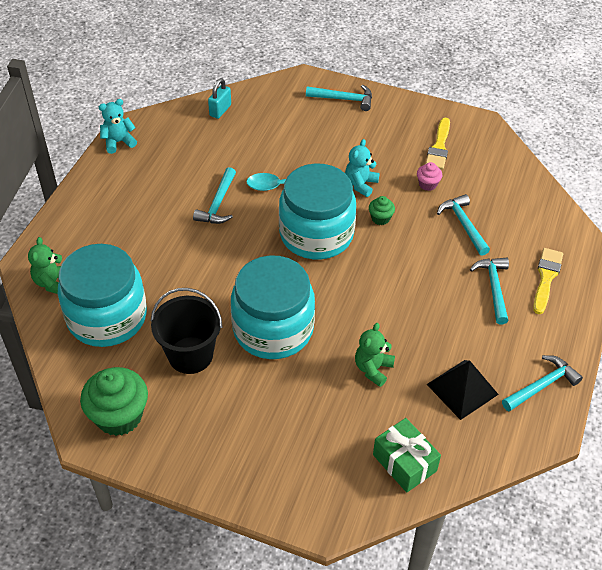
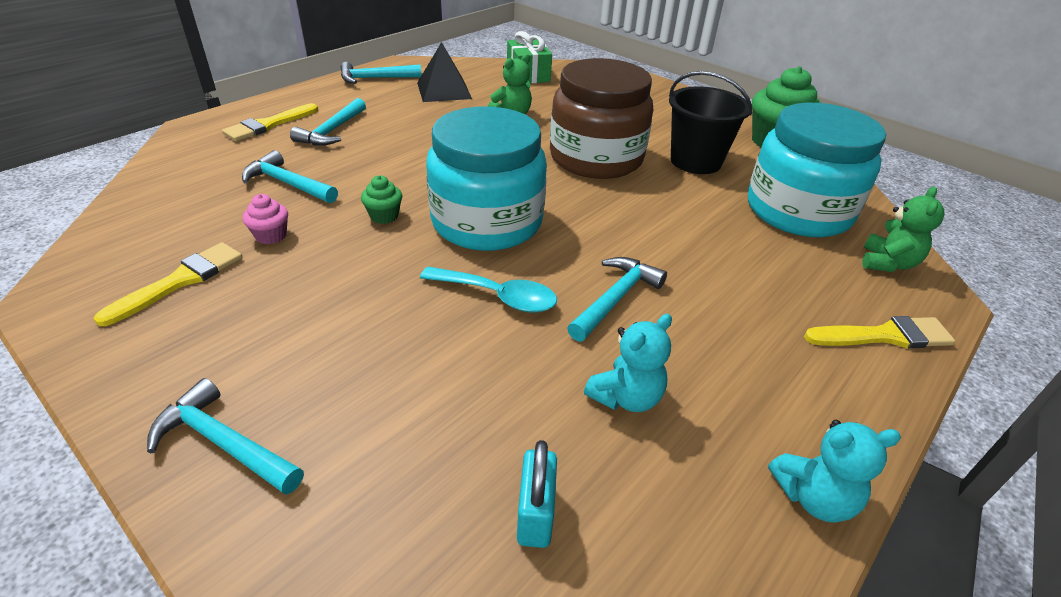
camera: 160 degrees left, 10 degrees down
(70, 225) = (884, 336): none -> yellow brush
(220, 110) = (535, 514): turquoise padlock -> turquoise padlock turned 45 degrees counterclockwise
(273, 329) = (596, 158): turquoise jar -> brown jar
(360, 184) = (367, 263): turquoise teddy bear -> turquoise teddy bear (626, 397)
(463, 224) = (287, 183): turquoise hammer -> turquoise hammer turned 120 degrees clockwise

